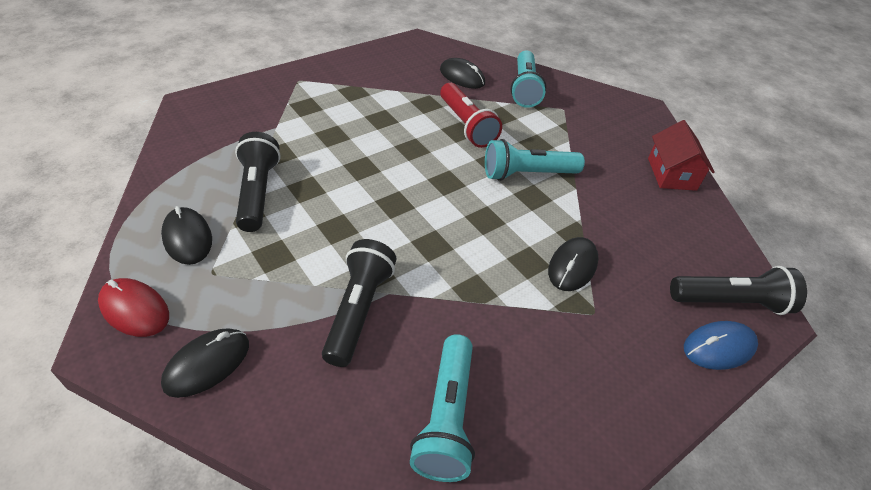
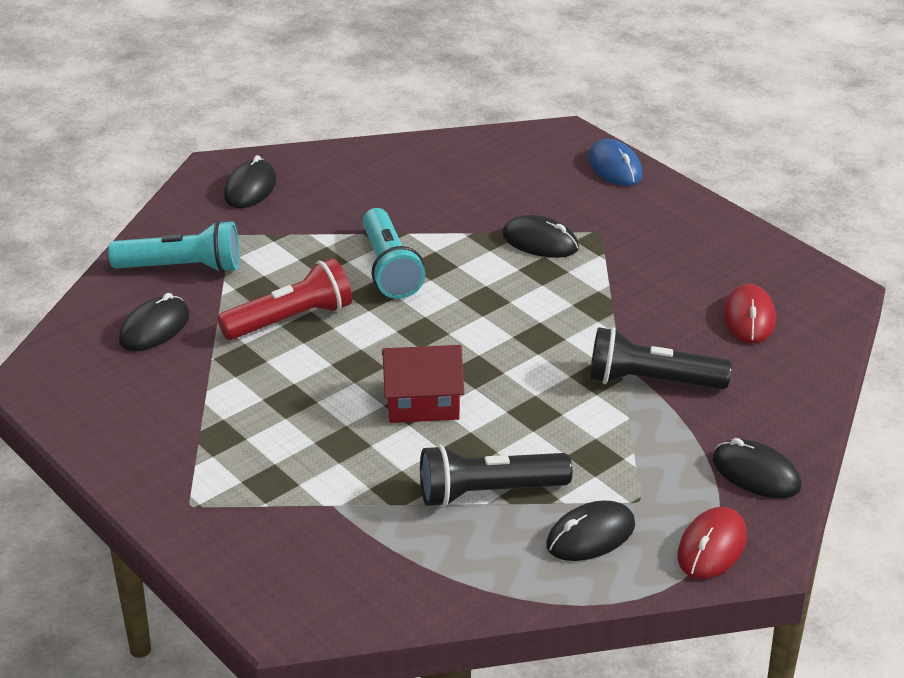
camera: 90 degrees left, 10 degrees down
(446, 417) = (749, 318): turquoise flashlight -> red mouse
(622, 120) = (250, 188): none -> black mouse
(671, 174) = (362, 163): red house -> red house (422, 403)
(730, 302) = (557, 153): black flashlight -> none

